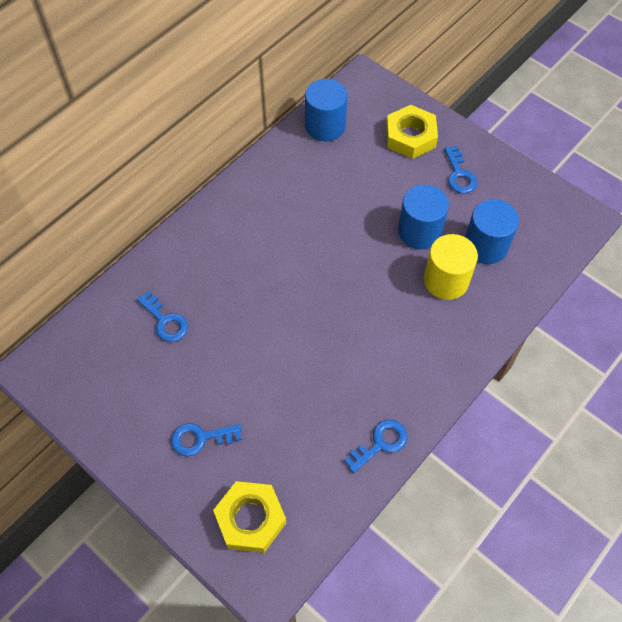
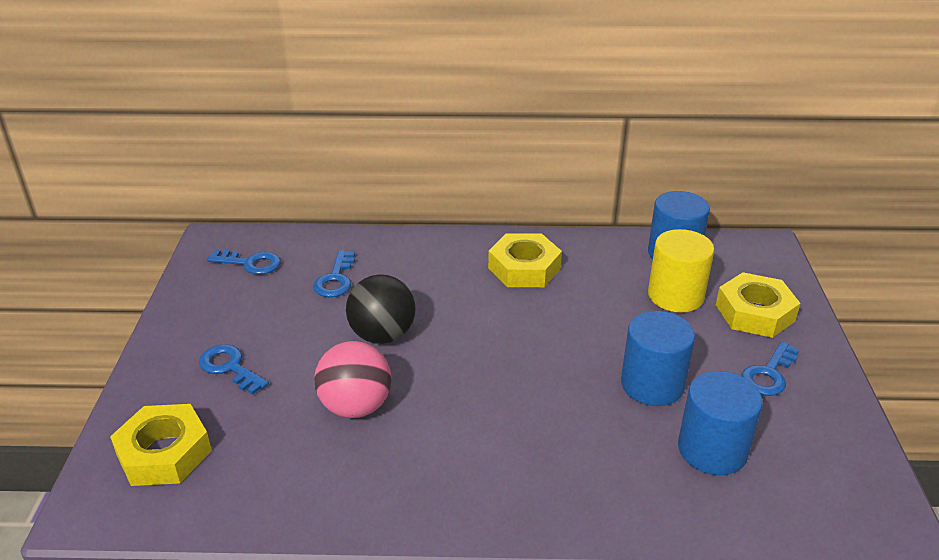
camera: 50 degrees right, 25 degrees down
(251, 332) = (382, 335): none -> black ball
(261, 210) = (524, 268): none -> yellow nut
(304, 389) = (356, 406): none -> pink ball
(380, 443) = (346, 506): blue key -> blue key (250, 263)
(446, 280) = (620, 442): yellow cylinder -> yellow cylinder (675, 296)

